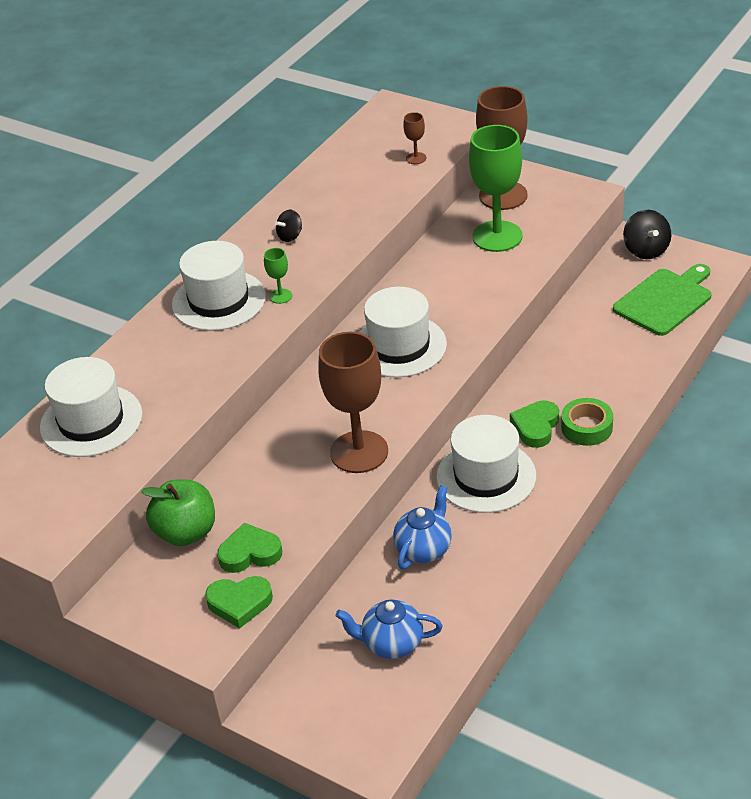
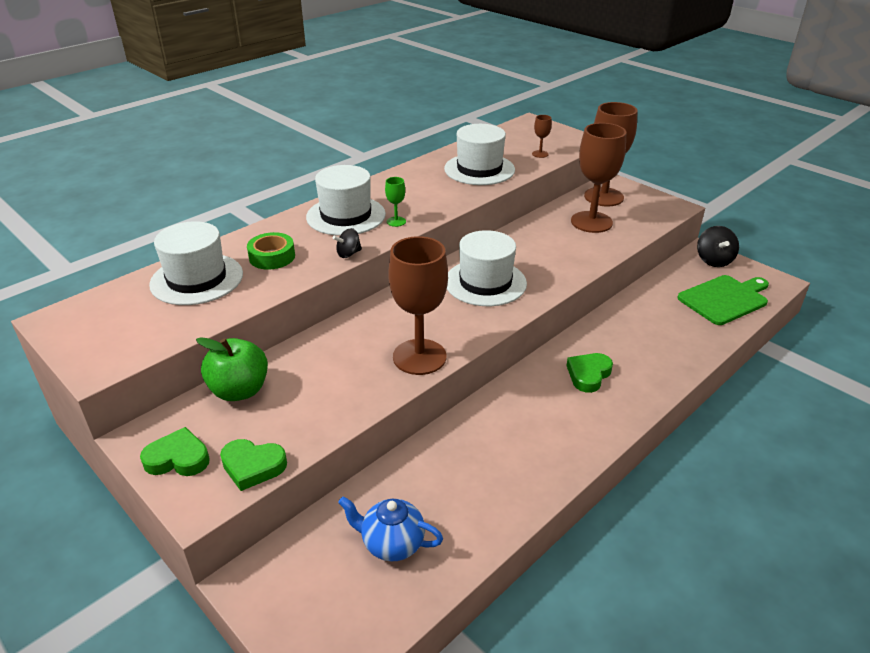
camera: 10 degrees right, 5 degrees down
(250, 553) = (285, 422): green heart -> green heart (178, 458)
(290, 236) = (422, 185): black spinning top -> black spinning top (348, 254)
(424, 549) = (455, 458): blue teapot -> none
(486, 476) = (532, 406): white hat -> white hat (479, 169)
(497, 236) = (591, 222): green goblet -> brown goblet
(587, 427) = (635, 385): green tape -> green tape (272, 257)

